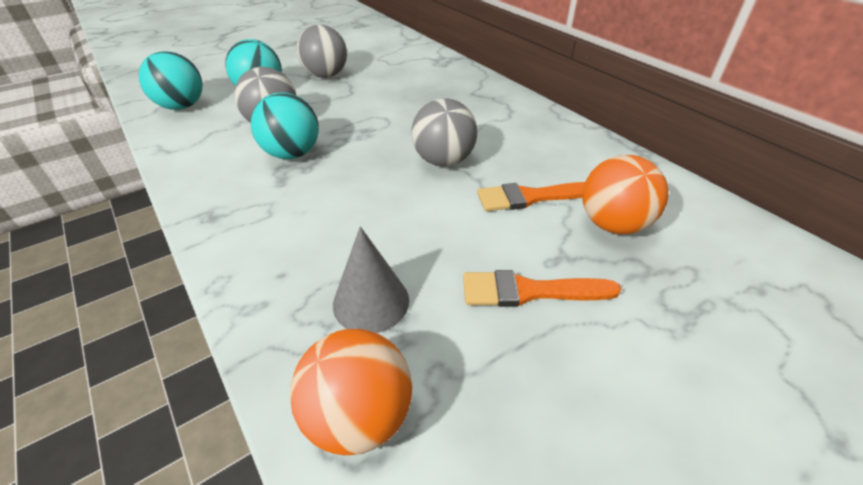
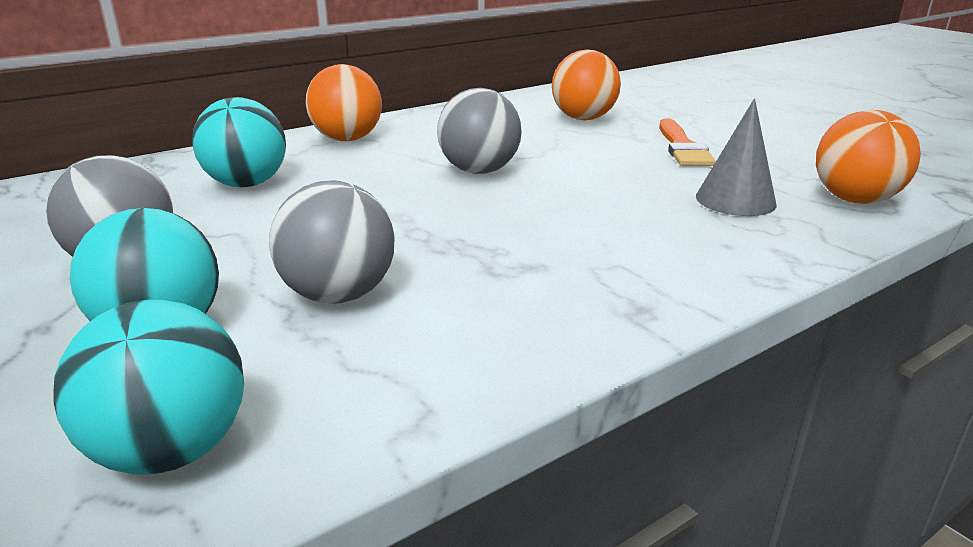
camera: 90 degrees left, 15 degrees down
(292, 154) = (454, 265): turquoise ball -> turquoise ball (246, 184)
(505, 107) = (347, 139): none -> orange ball
(531, 197) = (548, 139): orange brush -> none

